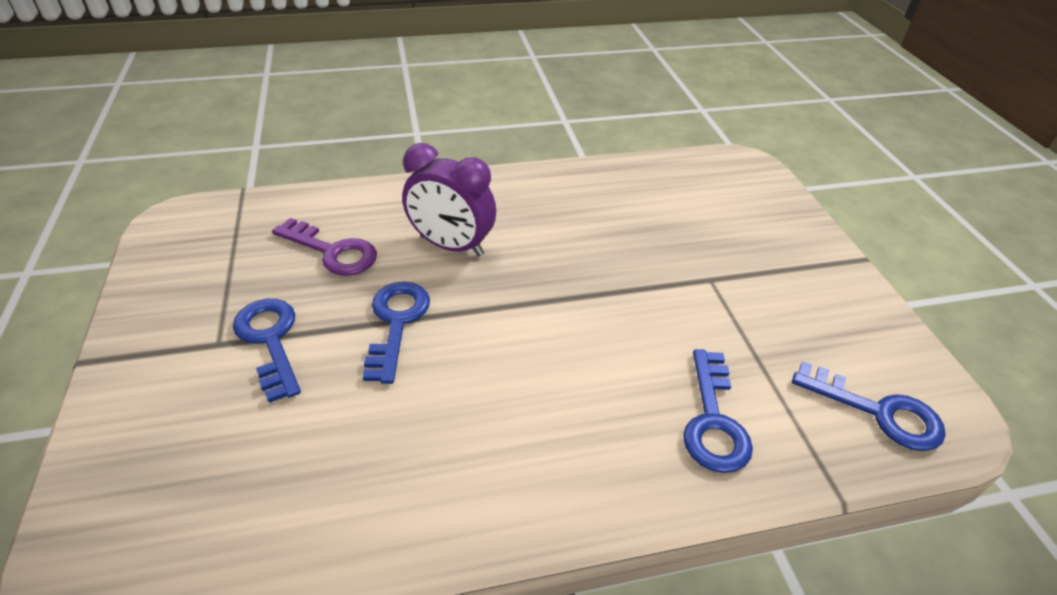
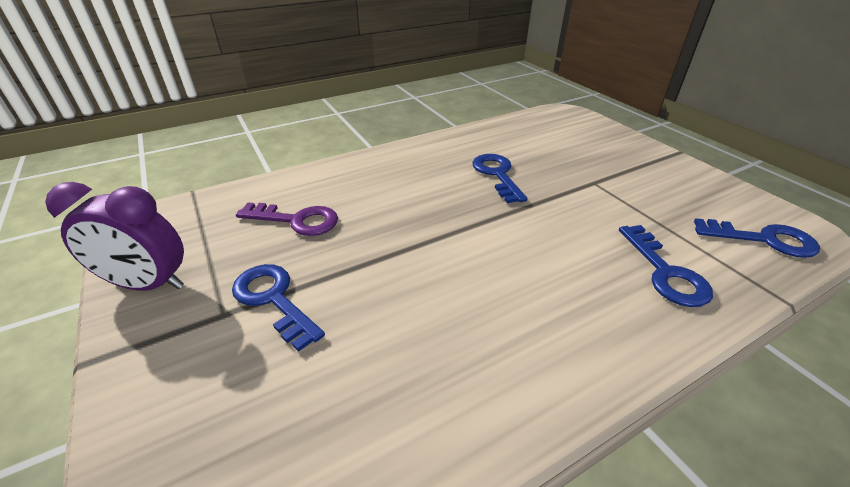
camera: 15 degrees left, 5 degrees down
(396, 323) = (380, 260): blue key -> blue key (497, 174)
(451, 246) = (393, 197): purple clock -> purple clock (148, 284)

